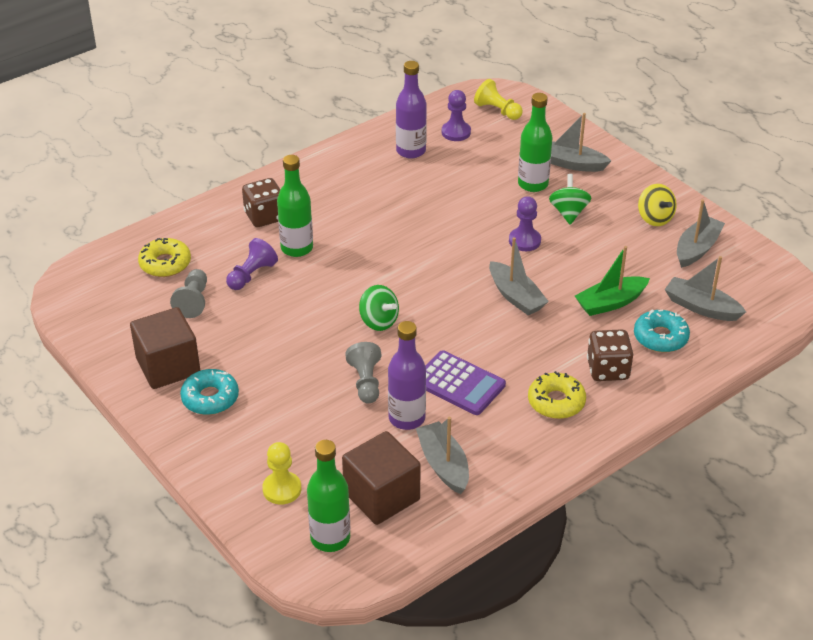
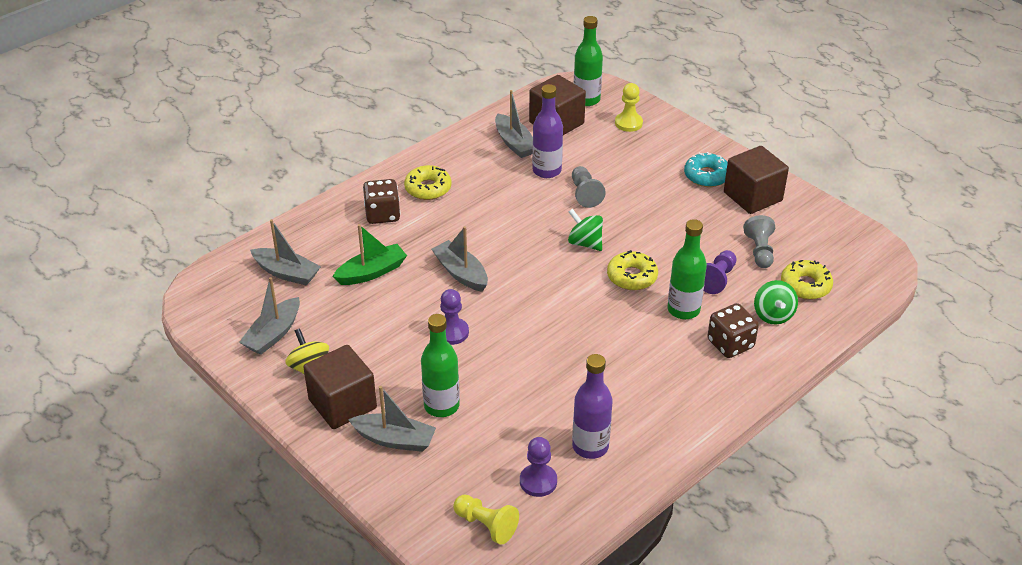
camera: 175 degrees right, 0 degrees up
(338, 282) = (632, 277): none -> yellow donut
(459, 383) = (508, 197): purple calculator -> none
(568, 212) = (403, 370): green spinning top -> green spinning top (773, 315)
(619, 190) = (342, 404): none -> brown cube
(660, 337) = (331, 244): turquoise donut -> none

